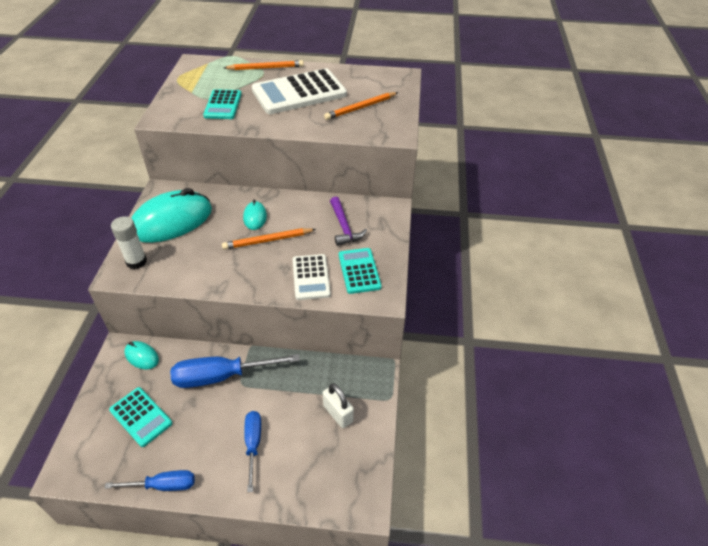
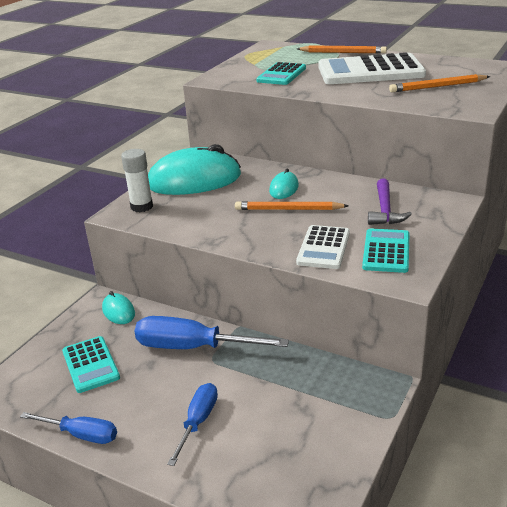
camera: 25 degrees right, 15 degrees down
(338, 413) = (315, 416): white padlock -> none

